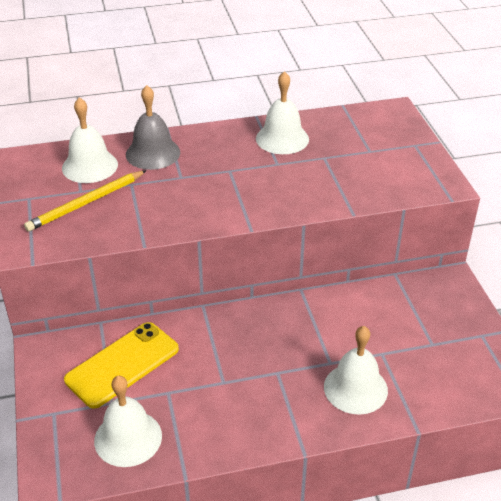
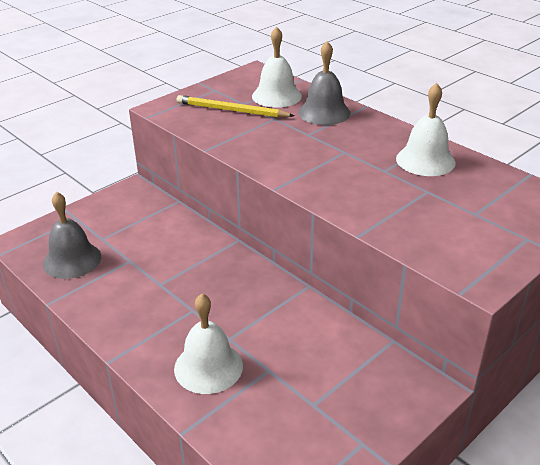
camera: 60 degrees right, 5 degrees down
(122, 364) = (143, 228): yellow phone -> none
(128, 438) = (72, 260): white bell -> grey bell

